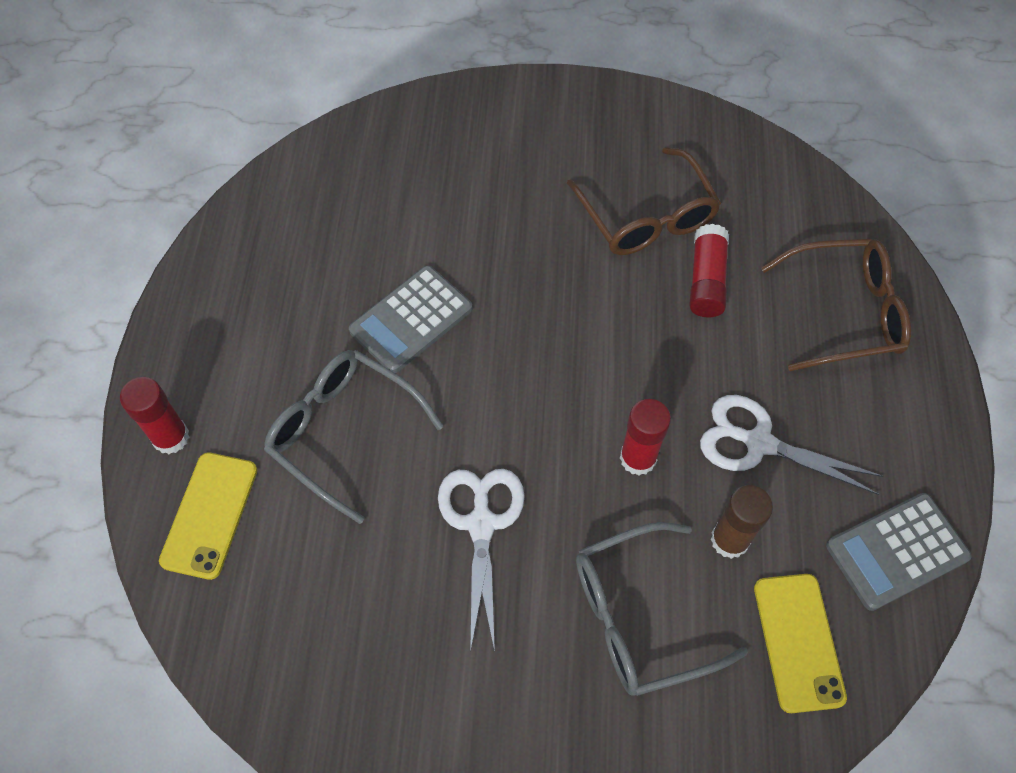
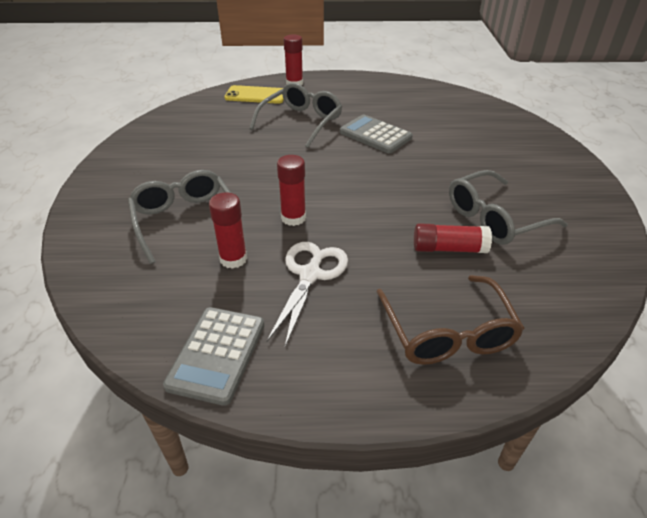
camera: 85 degrees right, 20 degrees down
(481, 523) = (249, 164): white scissors -> none
(646, 217) = (494, 218): brown glasses -> grey glasses
(729, 540) = (233, 259): brown glue stick -> red glue stick
(798, 642) = (154, 291): yellow phone -> none
(896, 551) = (217, 354): grey calculator -> grey calculator turned 135 degrees counterclockwise

